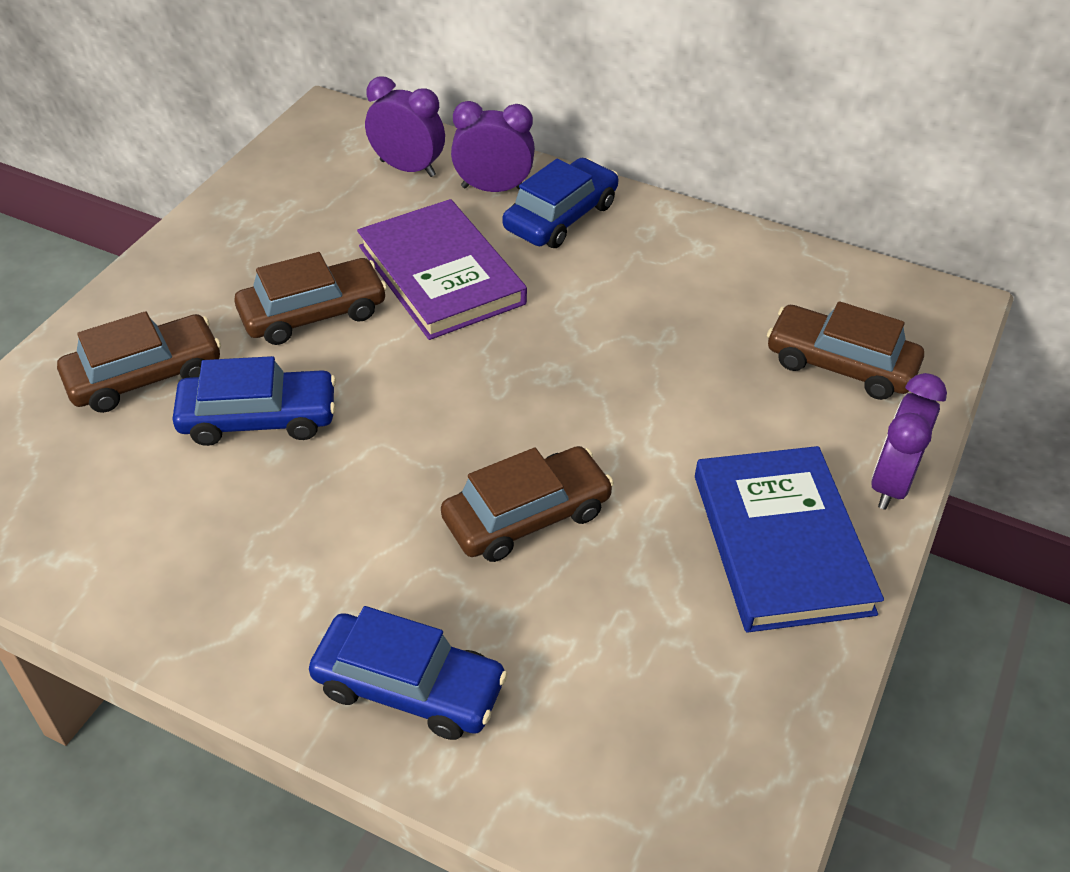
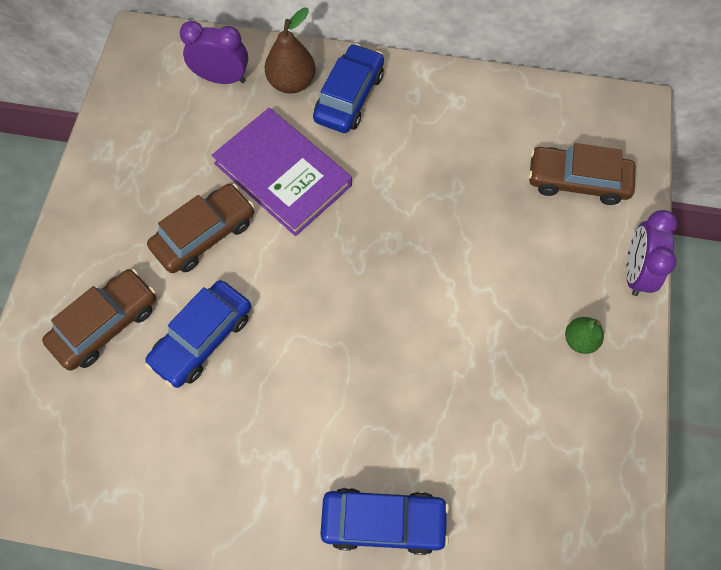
camera: 15 degrees left, 20 degrees up
(258, 418) = (202, 338): blue car -> blue car turned 150 degrees clockwise
(493, 189) = (292, 82): purple clock -> brown pear
(527, 516) = (412, 366): brown car -> none
(781, 543) = (579, 340): blue book -> green pear

